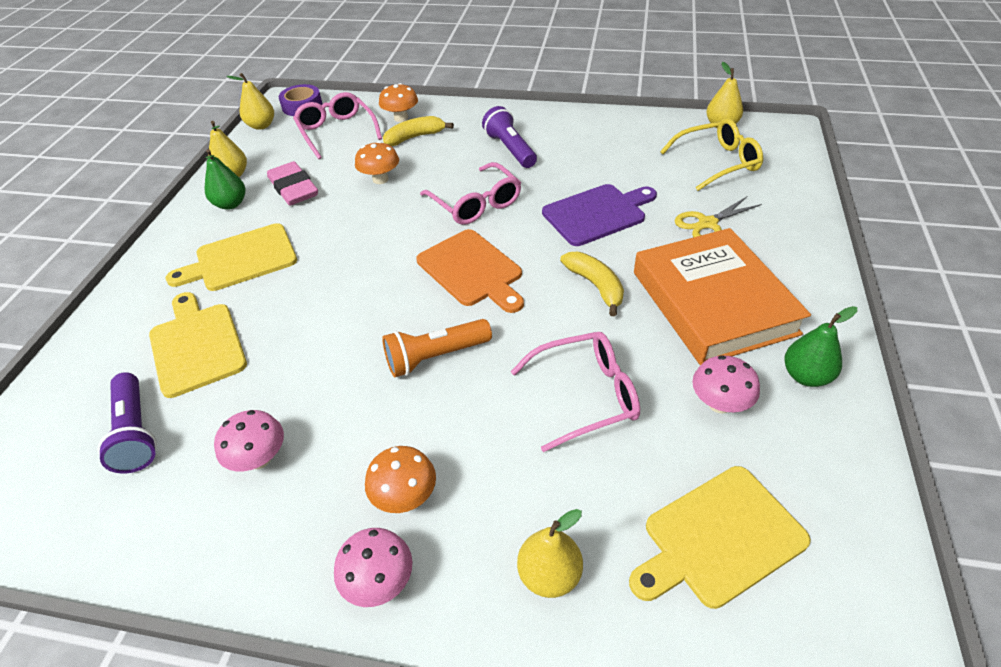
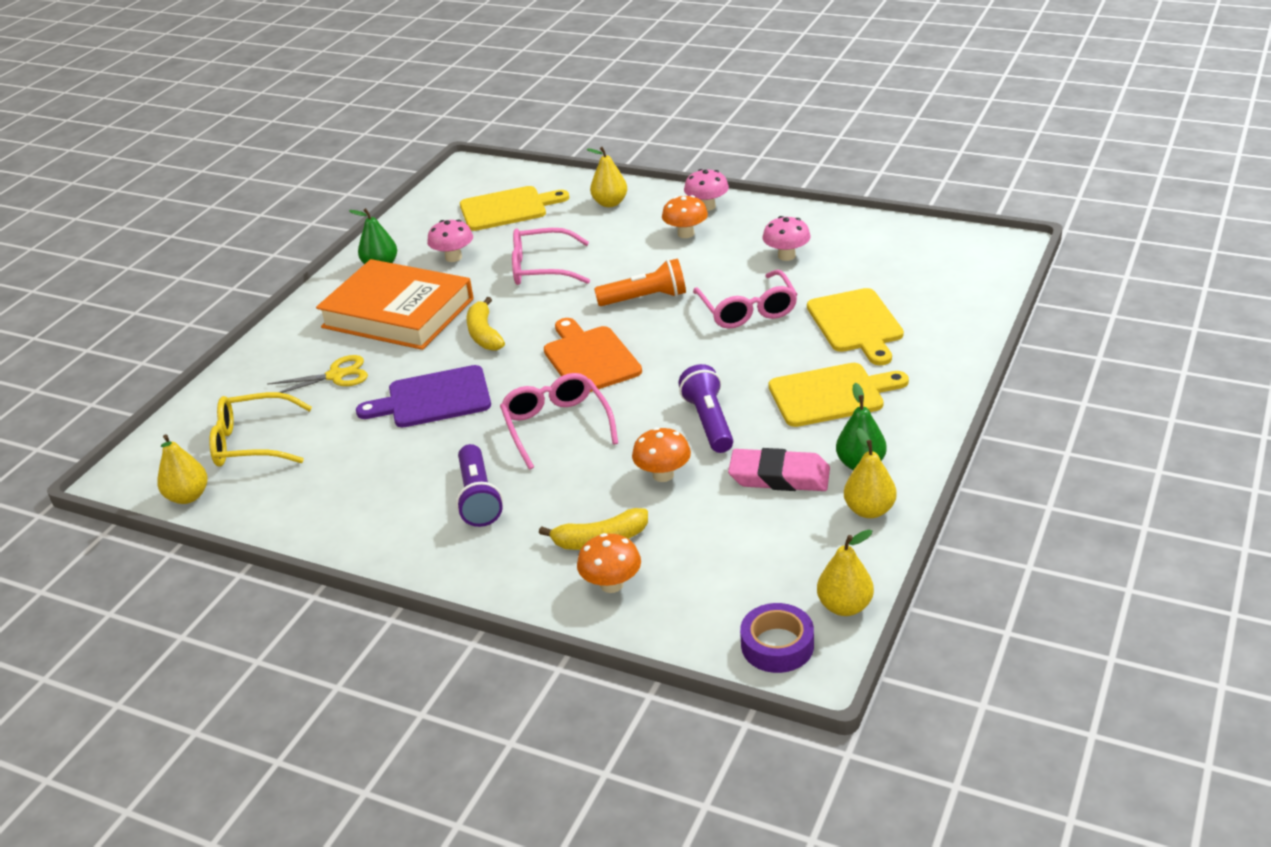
camera: 165 degrees left, 10 degrees down
(136, 433) = (886, 275): purple flashlight -> purple flashlight (709, 422)
(293, 188) = (779, 476): pink eraser -> pink eraser turned 60 degrees counterclockwise
(336, 131) = (717, 571): pink glasses -> pink glasses (748, 310)
(713, 302) = (398, 313): orange book -> orange book turned 60 degrees counterclockwise

